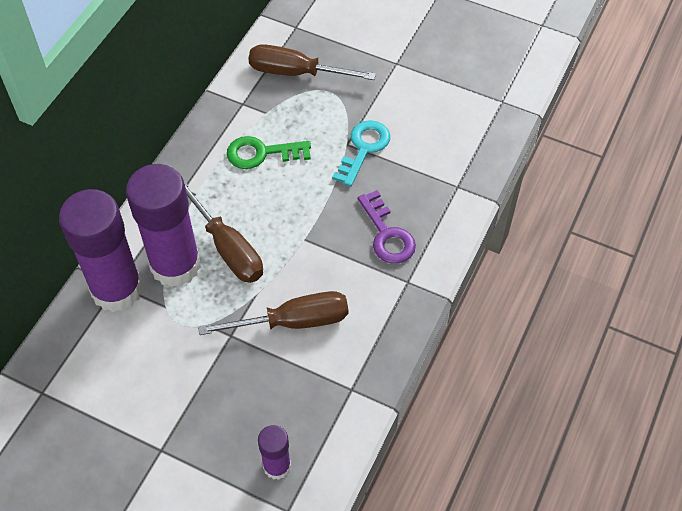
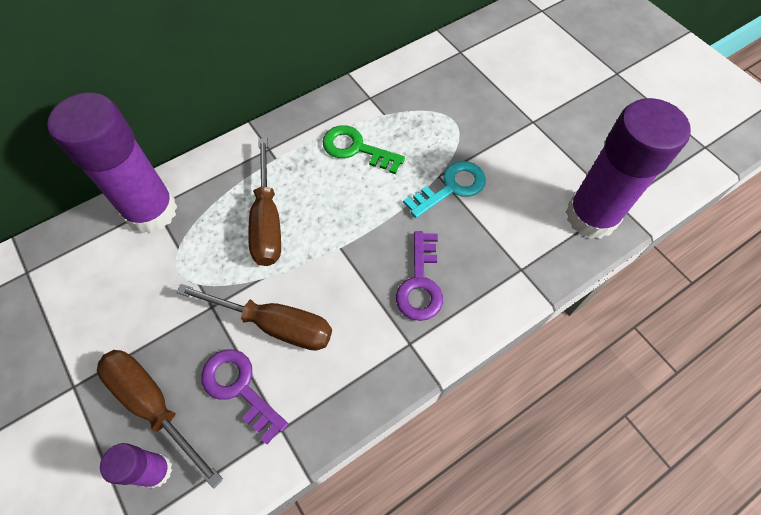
camera: 30 degrees right, 5 degrees up
(175, 265) = (213, 214): purple glue stick -> purple glue stick (591, 216)
(296, 73) = (434, 91): brown screwdriver -> brown screwdriver (153, 405)
(298, 379) = (239, 388): none -> purple key

